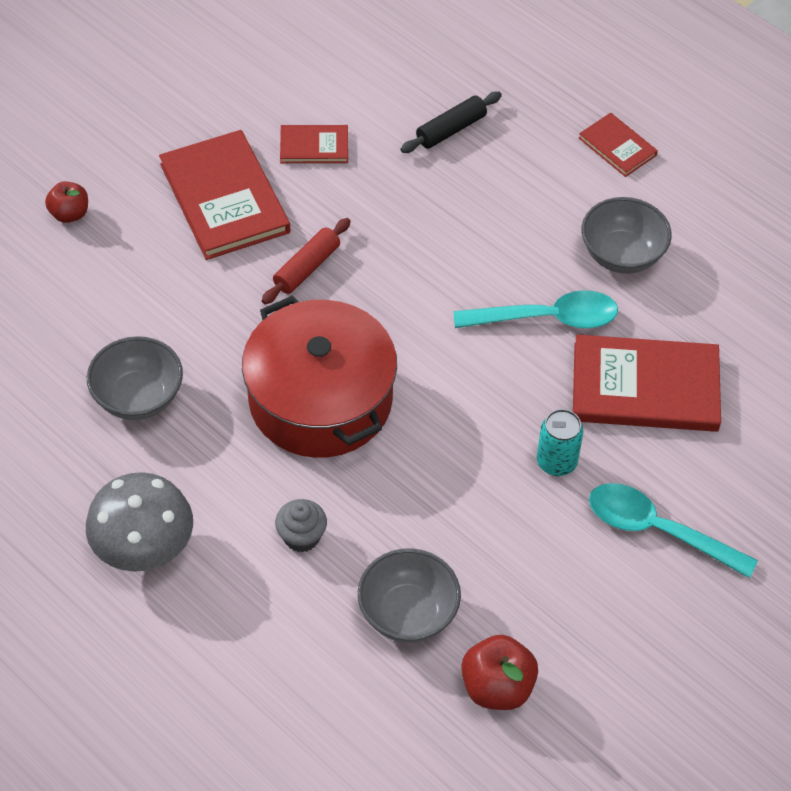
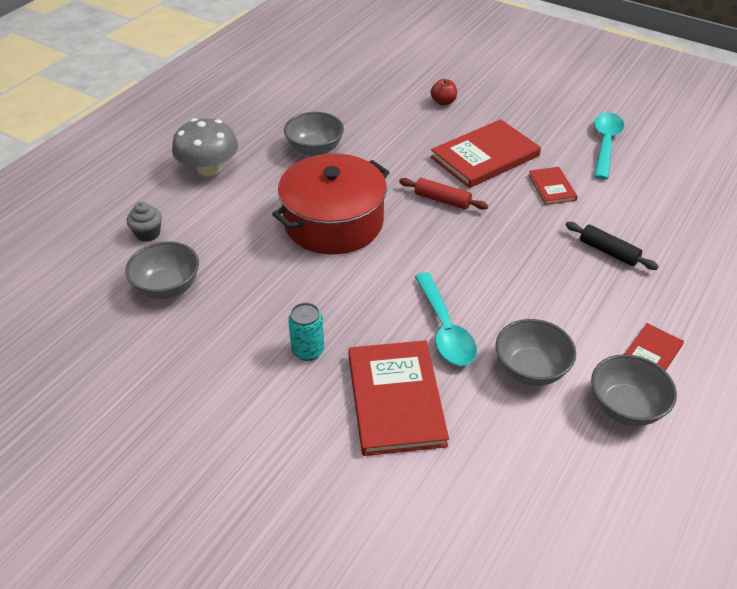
camera: 80 degrees right, 10 degrees down
(301, 537) = (223, 230): grey cupcake -> grey cupcake (148, 234)
(497, 687) = (109, 340): red apple -> none
(657, 530) = (254, 422): turquoise spoon -> turquoise spoon (605, 144)
(685, 191) = (625, 407): none -> grey bowl

